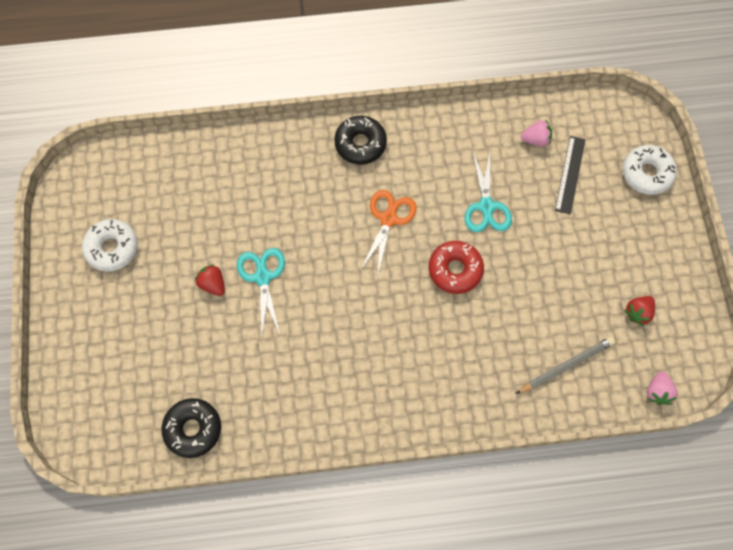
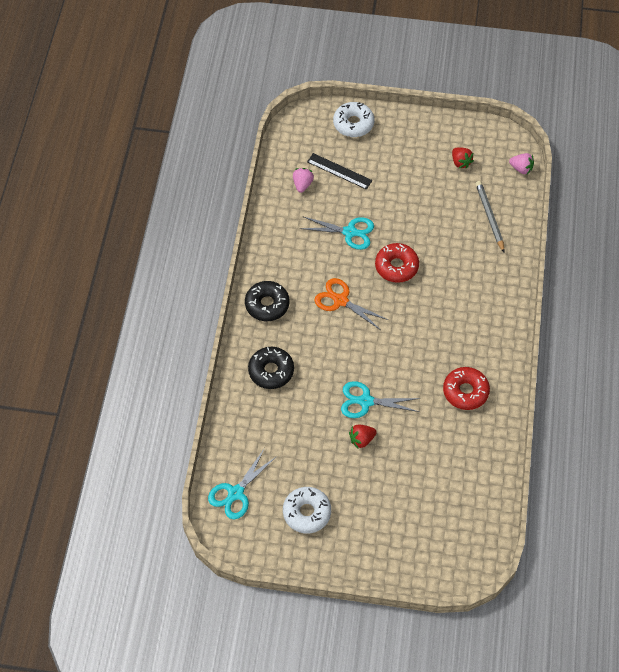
camera: 75 degrees left, 10 degrees down
(122, 172) = (235, 493): none -> turquoise scissors
(193, 429) = (481, 477): black donut -> black donut (271, 371)
(303, 387) = (465, 391): none -> red donut

